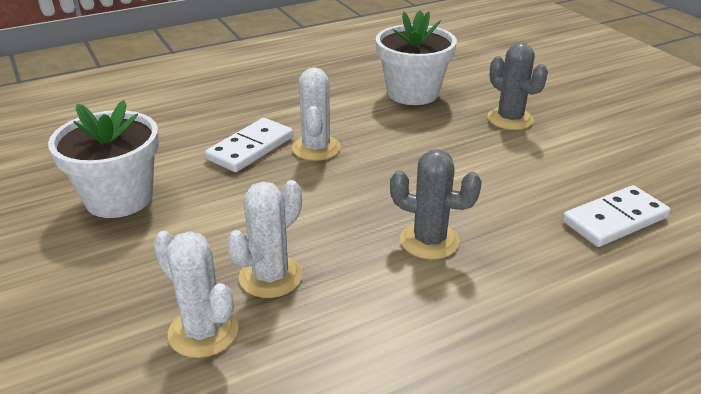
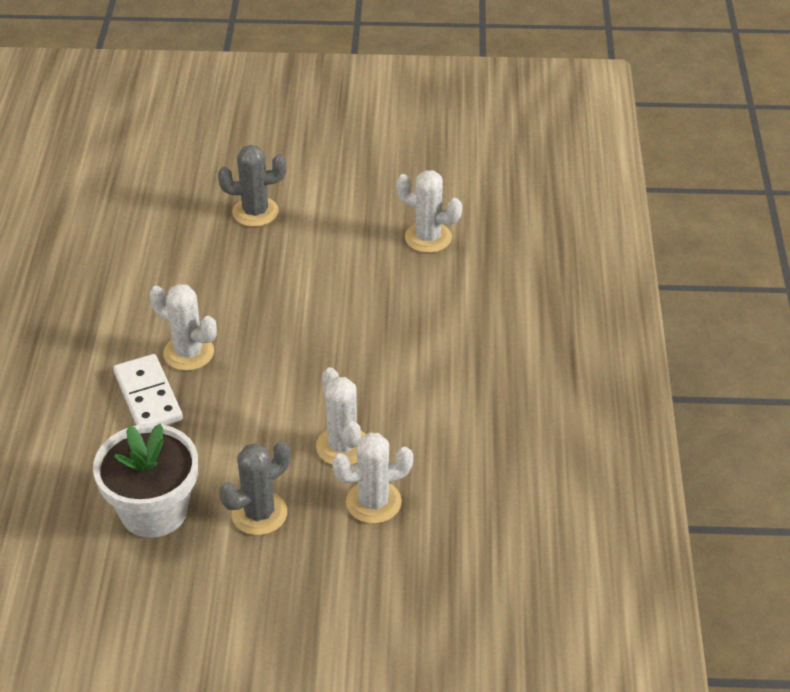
camera: 60 degrees left, 10 degrees up
(412, 93) = (151, 247): white flower pot -> none
(429, 241) = (372, 343): grey cactus -> grey cactus (259, 513)
(615, 220) = (428, 237): white domino -> white cactus

